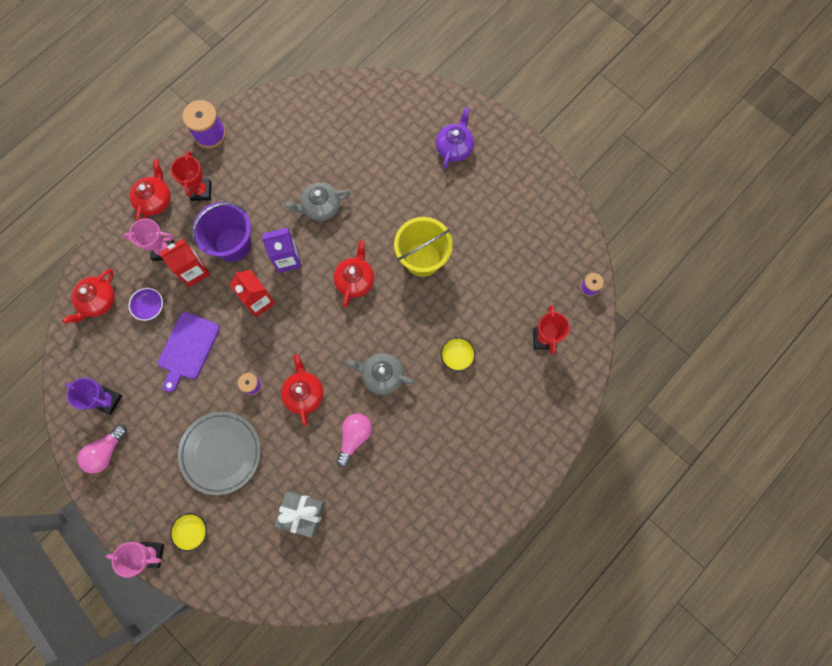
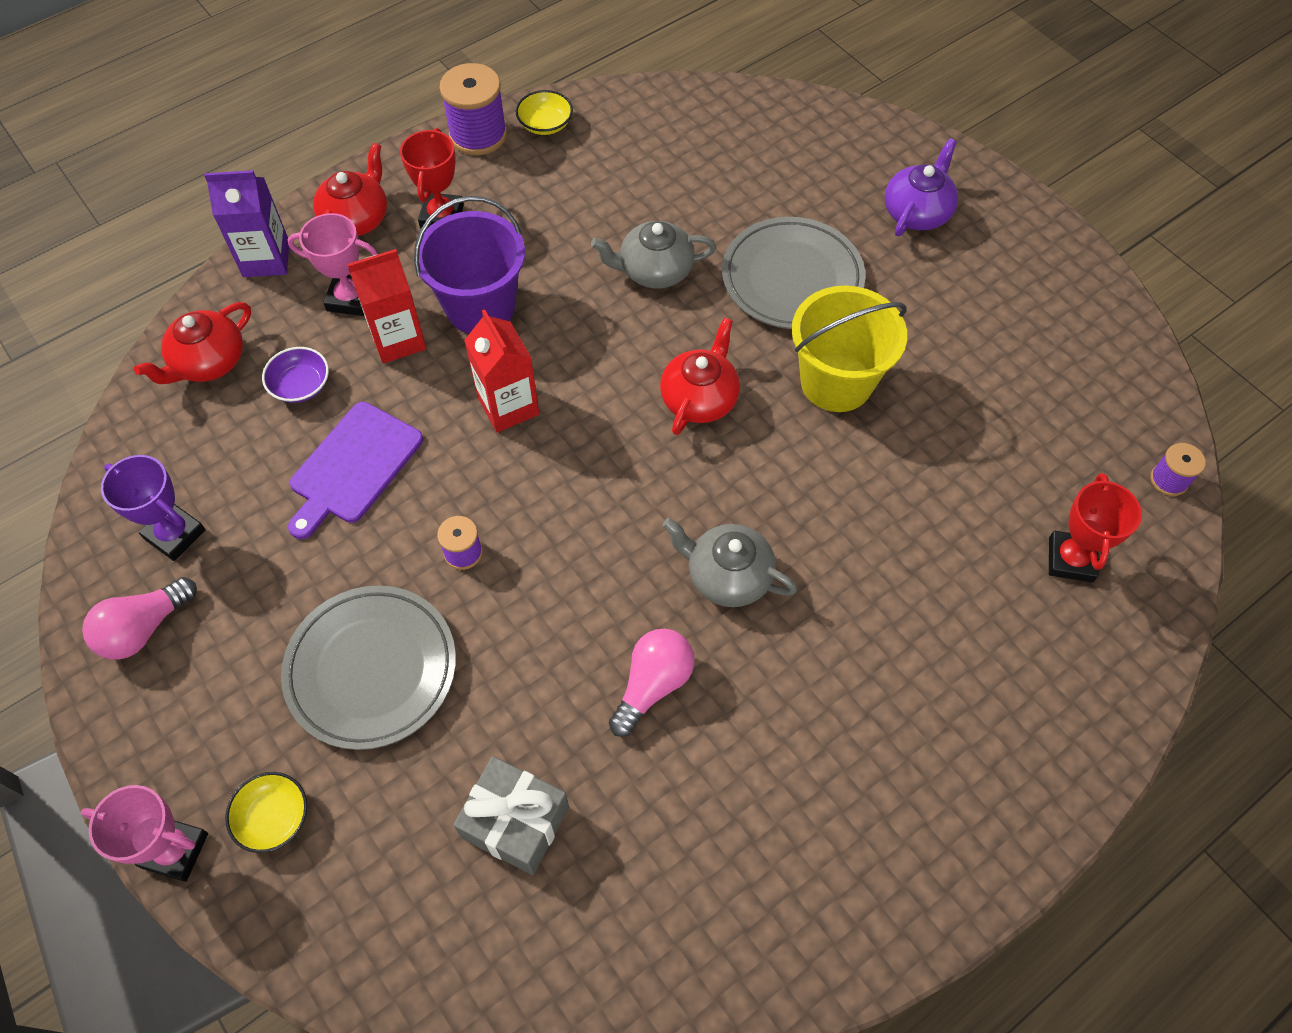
camera: 10 degrees right, 15 degrees down
(287, 259) = (576, 345): purple carton -> purple carton (266, 259)
(304, 393) = (563, 584): red teapot -> none
(393, 200) = (792, 279): none -> grey plate
(457, 356) = (887, 564): yellow bowl -> yellow bowl (545, 124)

